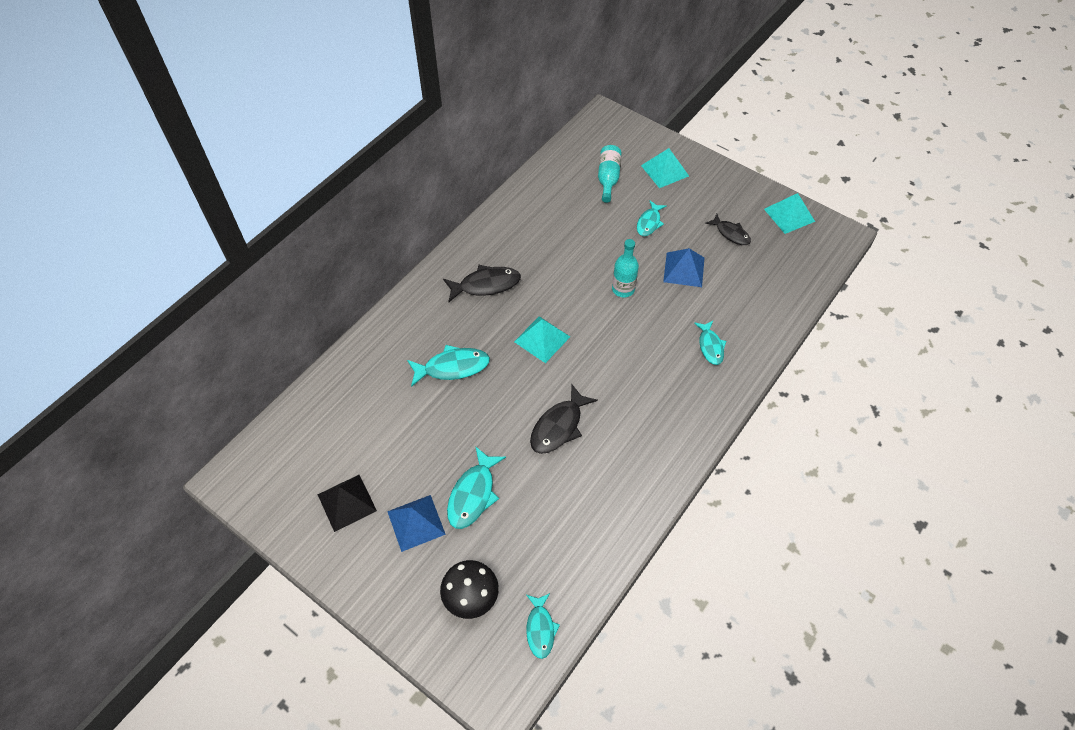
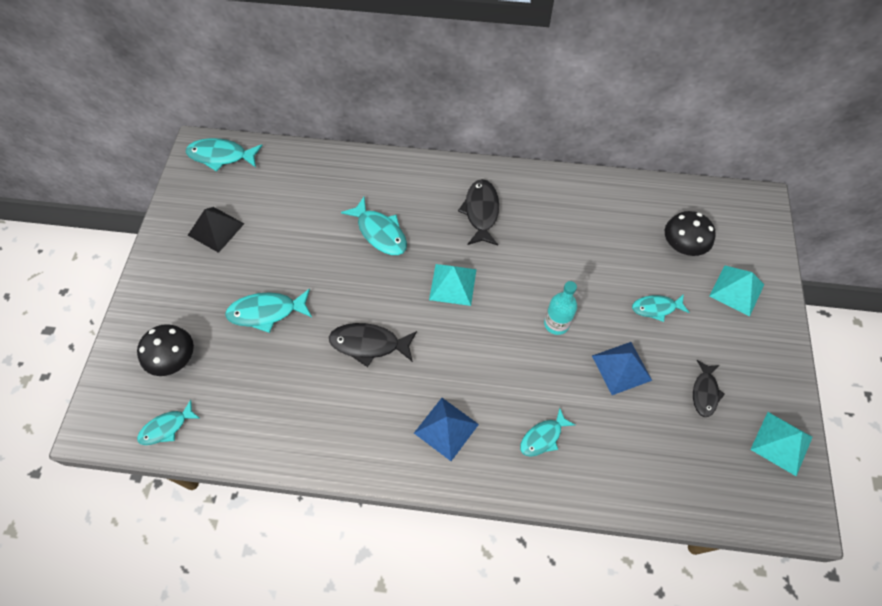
camera: 60 degrees right, 5 degrees up
(258, 462) = (221, 156): none -> turquoise fish
(416, 522) = (221, 285): blue pyramid -> blue pyramid (446, 428)
(486, 285) = (481, 212): black fish -> black fish turned 135 degrees counterclockwise
(608, 178) = (682, 245): turquoise bottle -> black mushroom

